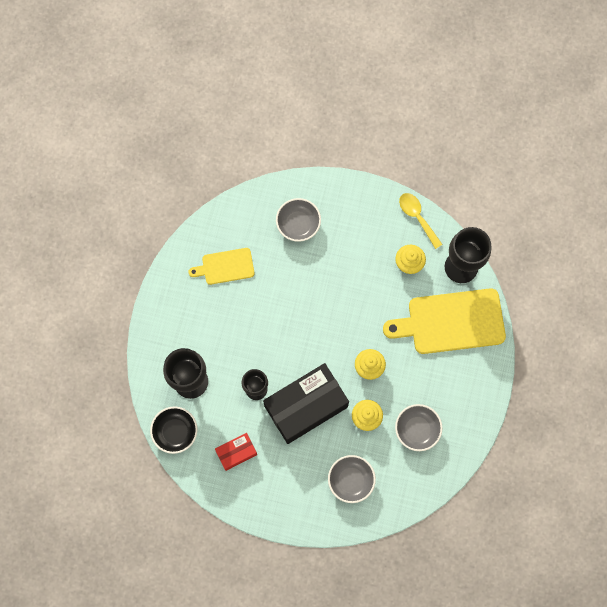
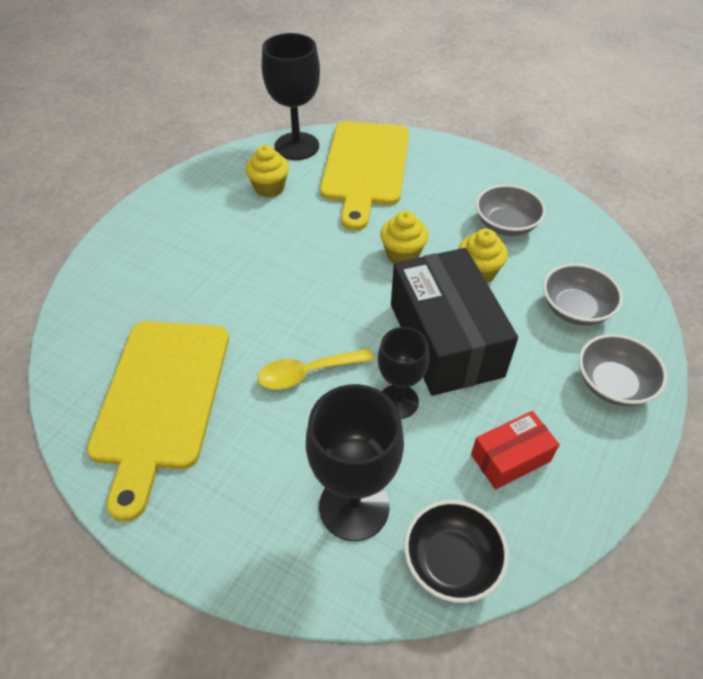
camera: 75 degrees left, 25 degrees down
(225, 266) = (160, 400): yellow cutting board -> yellow cutting board, size x1.83
(236, 452) = (510, 458): red box -> red box turned 75 degrees clockwise
(298, 224) = (146, 288): grey bowl -> grey bowl (613, 384)
(417, 217) = (211, 169): yellow spoon -> yellow spoon (307, 373)

